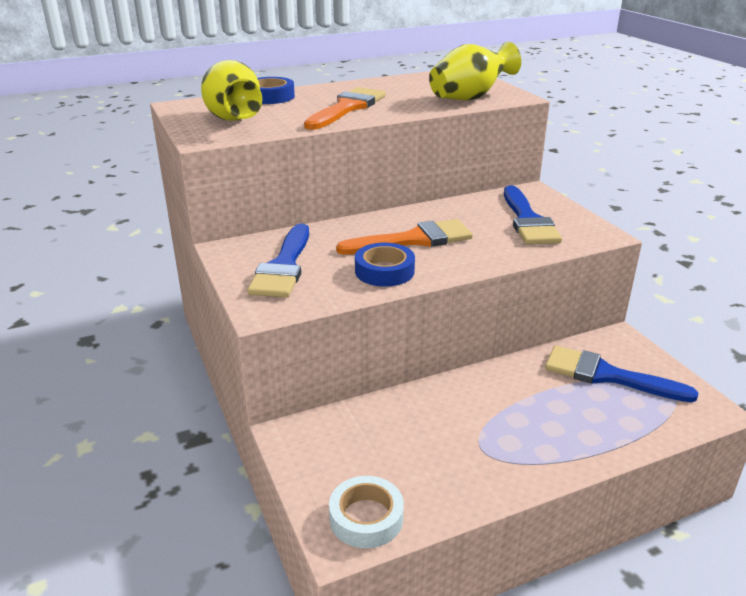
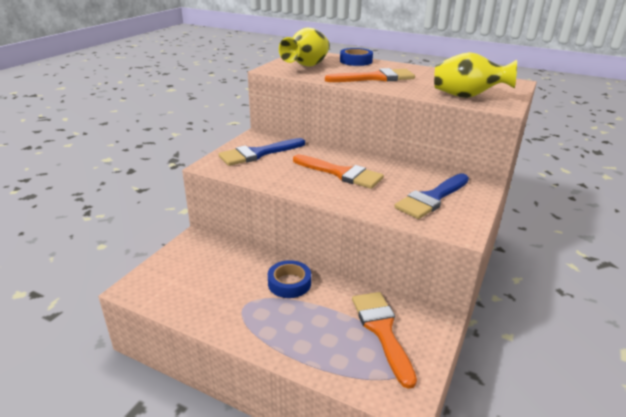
camera: 50 degrees right, 0 degrees up
(366, 518) = (153, 289): white tape -> none
(384, 271) = (291, 178): blue tape -> blue tape (289, 283)
(607, 375) = (382, 330): blue brush -> orange brush

